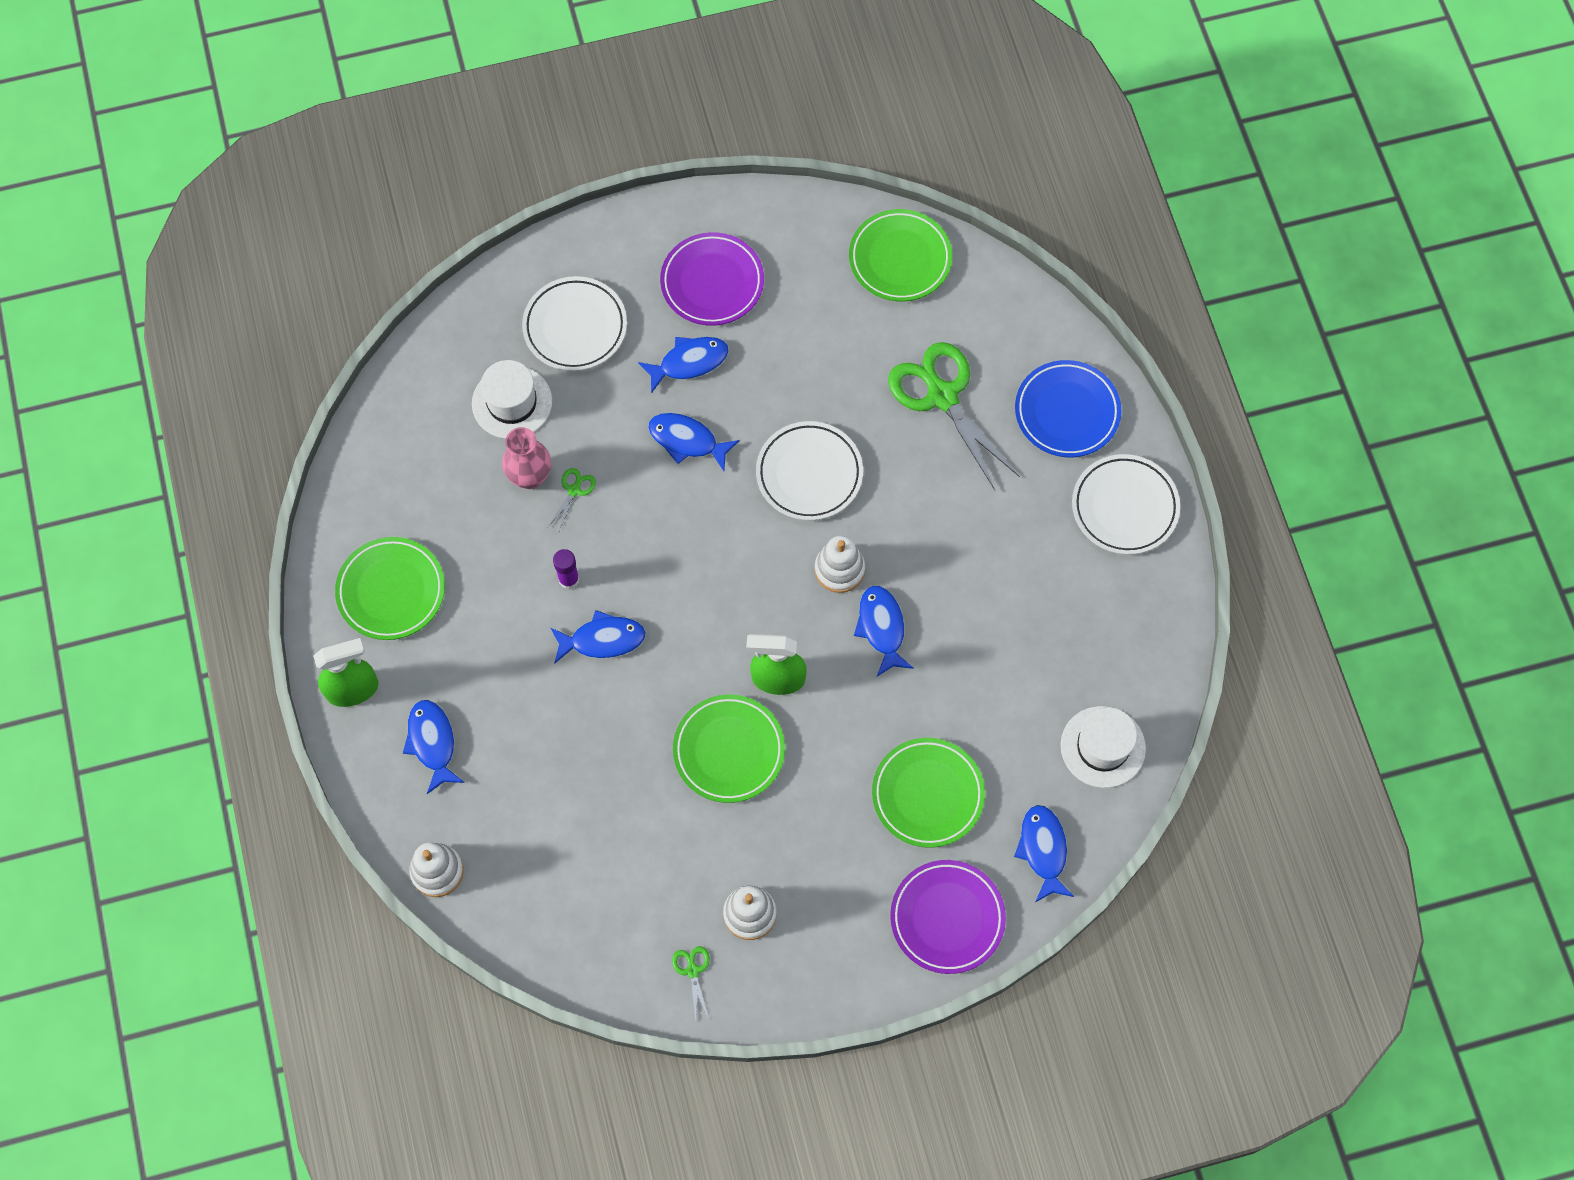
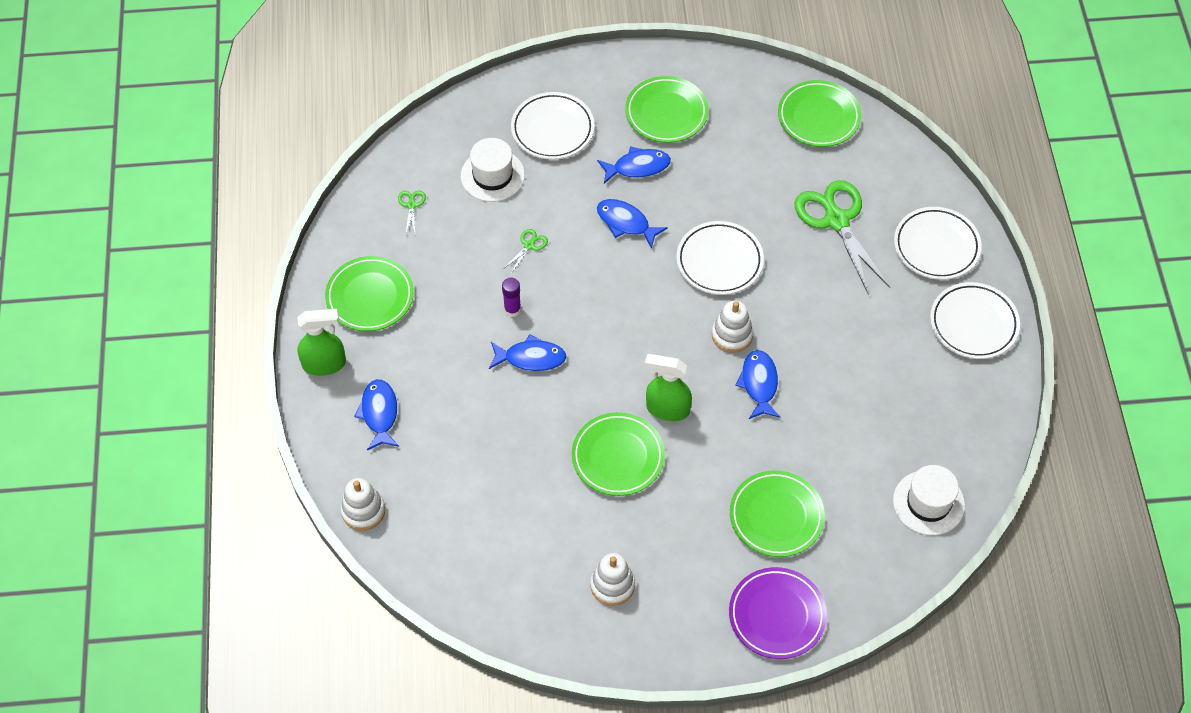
camera: 10 degrees right, 10 degrees down
(530, 476) = (496, 230): pink vase -> none
(692, 971) = (557, 622): green scissors -> green scissors (411, 205)
(712, 282) = (666, 113): purple plate -> green plate
(1043, 850) = (866, 575): blue fish -> none
(1067, 412) = (936, 246): blue plate -> white plate

